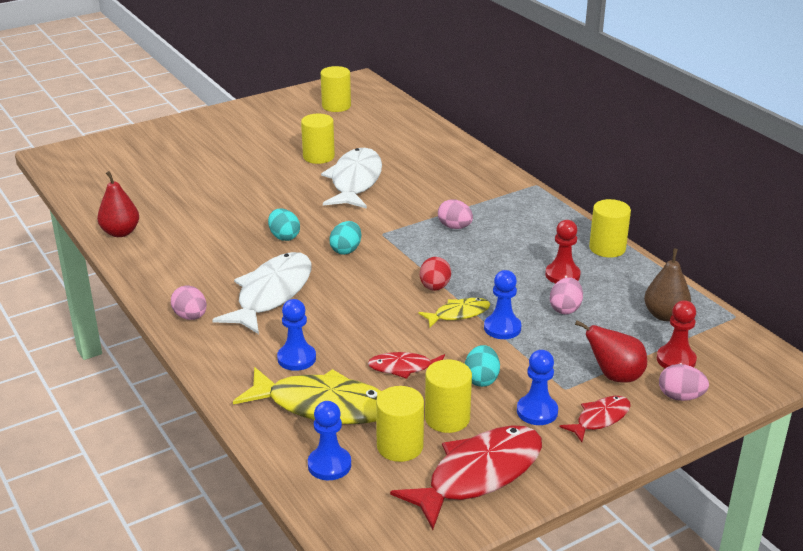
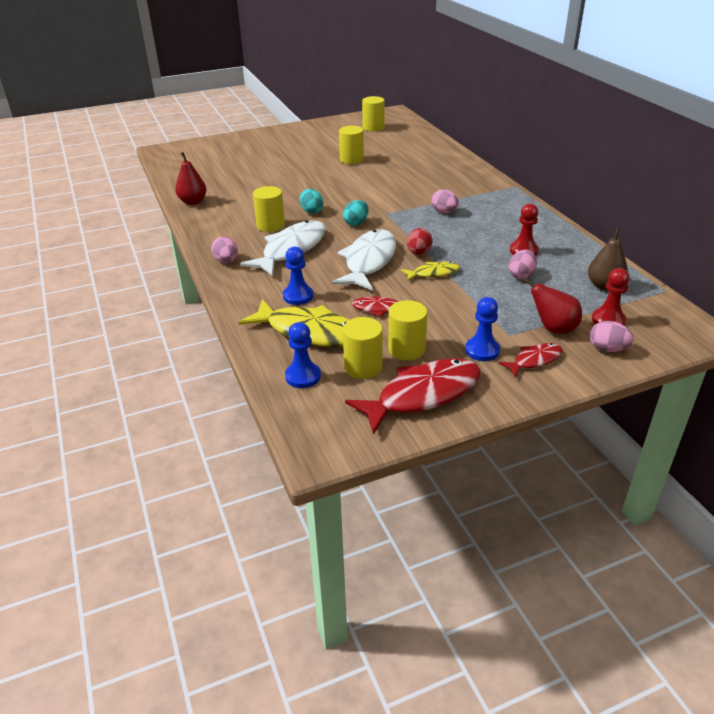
camera: 10 degrees right, 5 degrees up
(355, 181) = (374, 177): white fish -> white fish (368, 261)
(481, 379) = (441, 322): turquoise egg -> none
(502, 328) = (466, 286): blue pawn -> none
(607, 248) = (564, 234): yellow cylinder -> yellow cylinder (270, 225)

